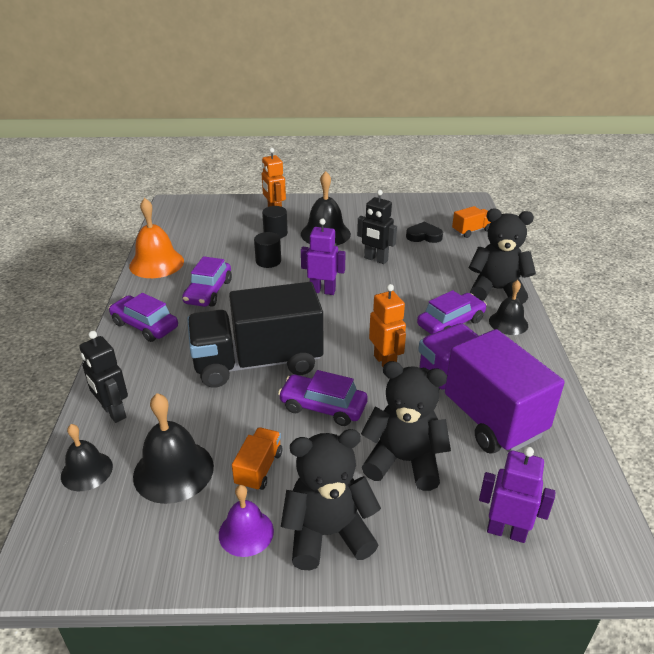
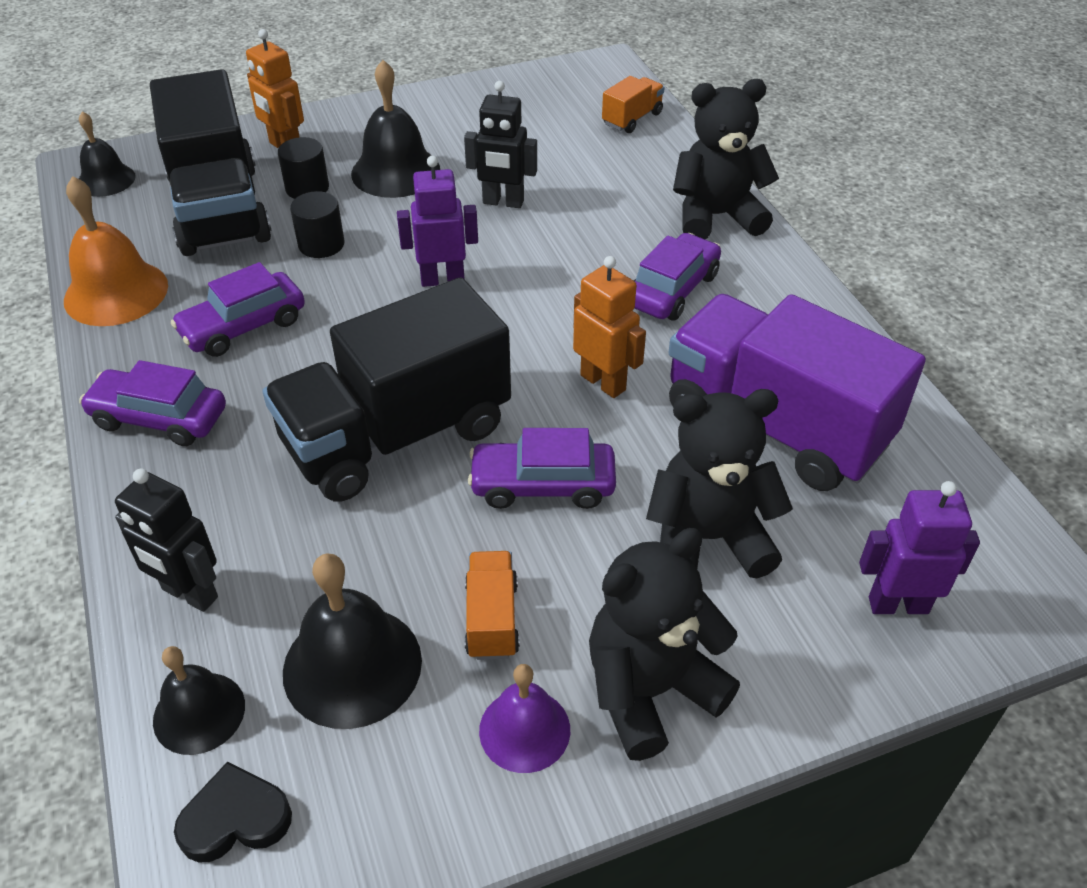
camera: 20 degrees left, 10 degrees up
(208, 292) = (243, 326): purple car -> purple car turned 60 degrees clockwise
(227, 235) = (220, 209): none -> black truck
(424, 236) = (561, 143): black heart -> black heart (235, 819)
(508, 323) = (757, 269): black bell -> black bell (106, 180)

